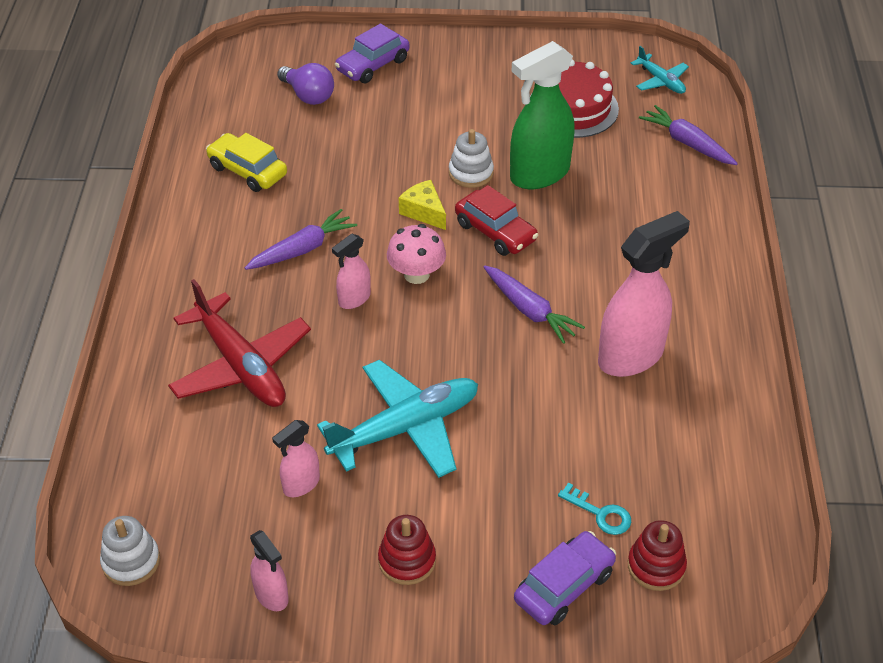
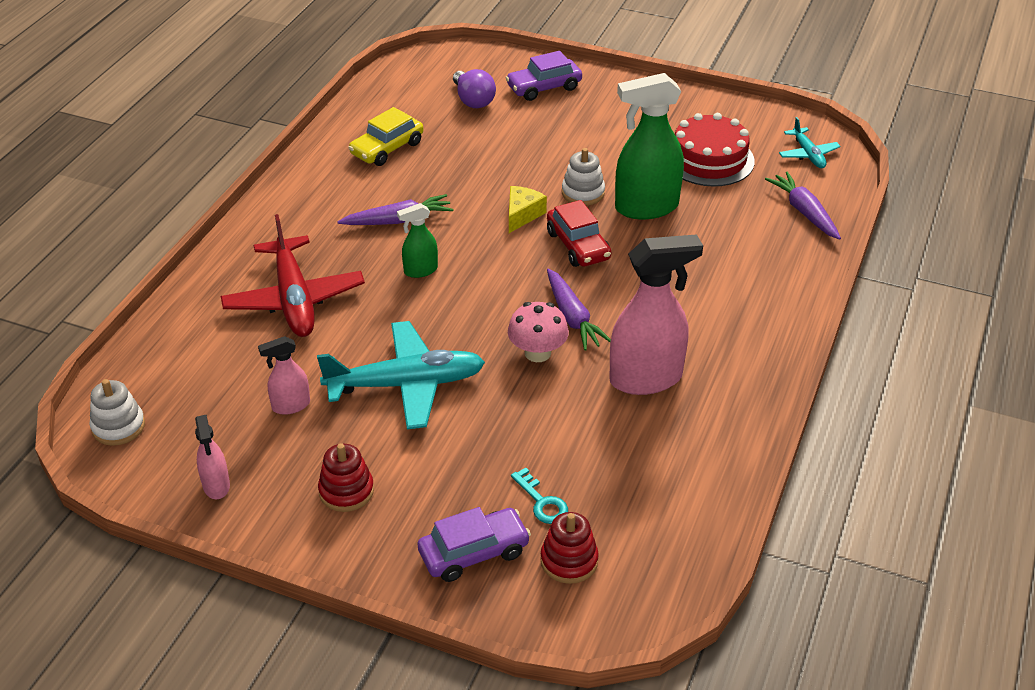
camera: 20 degrees right, 5 degrees down
(247, 171) = (387, 148): yellow car -> yellow car turned 105 degrees counterclockwise
(354, 299) = (420, 270): pink spray bottle -> green spray bottle
(416, 274) = (487, 263): pink mushroom -> pink mushroom (537, 353)
(424, 212) = (522, 215): yellow cheese -> yellow cheese turned 45 degrees clockwise

